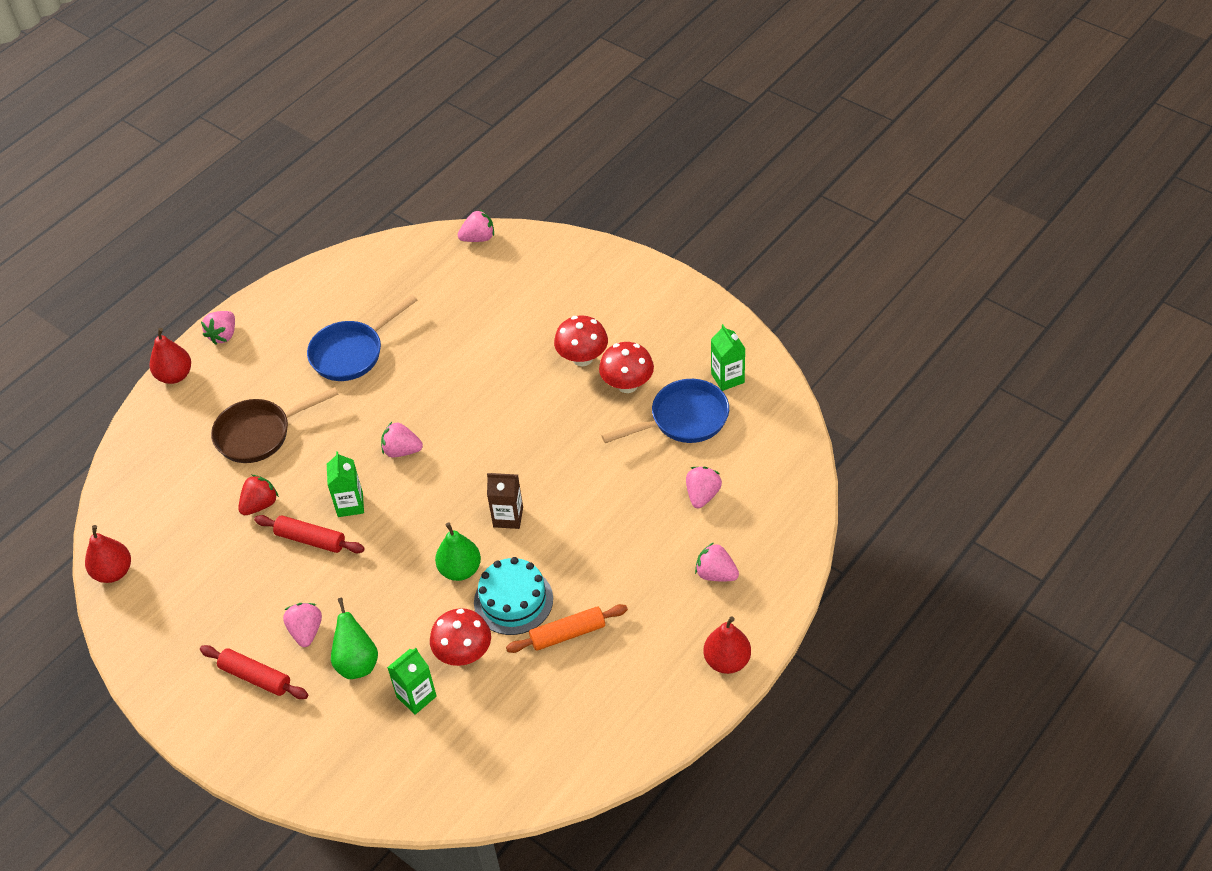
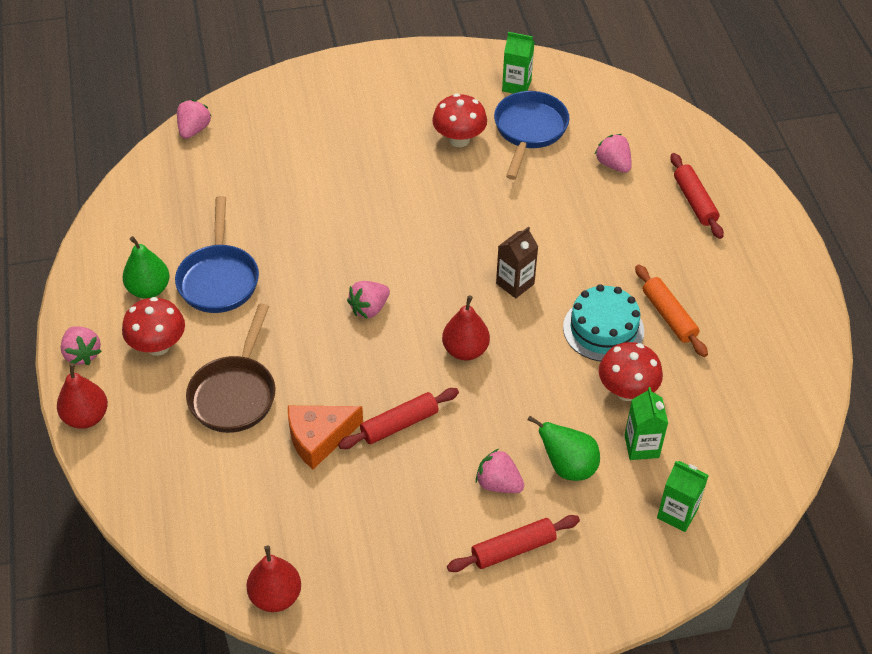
camera: 55 degrees left, 0 degrees up
(260, 504) = (319, 438): red strawberry -> orange cheese
(350, 505) = (390, 375): green carton -> green carton (677, 513)
(460, 570) = (538, 344): green pear -> green pear (149, 289)
(568, 634) = (669, 316): orange rolling pin -> orange rolling pin turned 45 degrees counterclockwise
(582, 358) = (401, 147): red mushroom -> red mushroom (158, 346)
(716, 574) = (694, 201): pink strawberry -> red rolling pin
(727, 661) = (780, 243): red pear -> red pear (465, 350)

